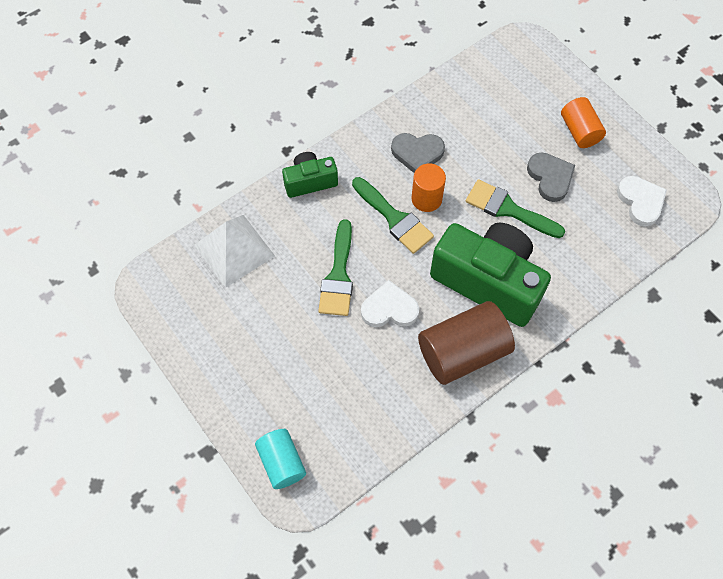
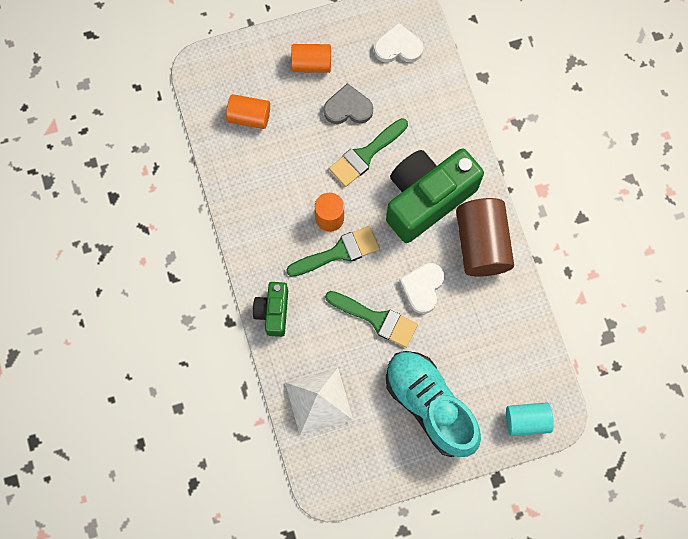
camera: 70 degrees left, 10 degrees up
(265, 356) = (430, 405): none -> turquoise shoe
(417, 153) = (280, 208): grey heart -> none
(497, 97) = (249, 116): none -> orange cylinder

